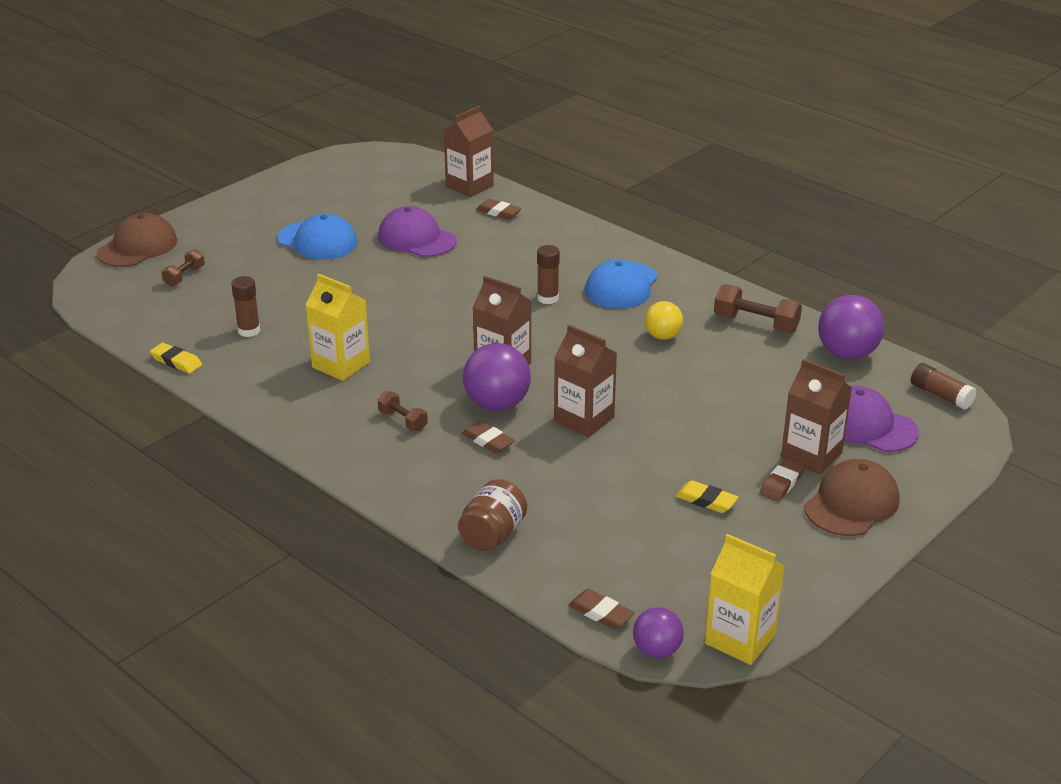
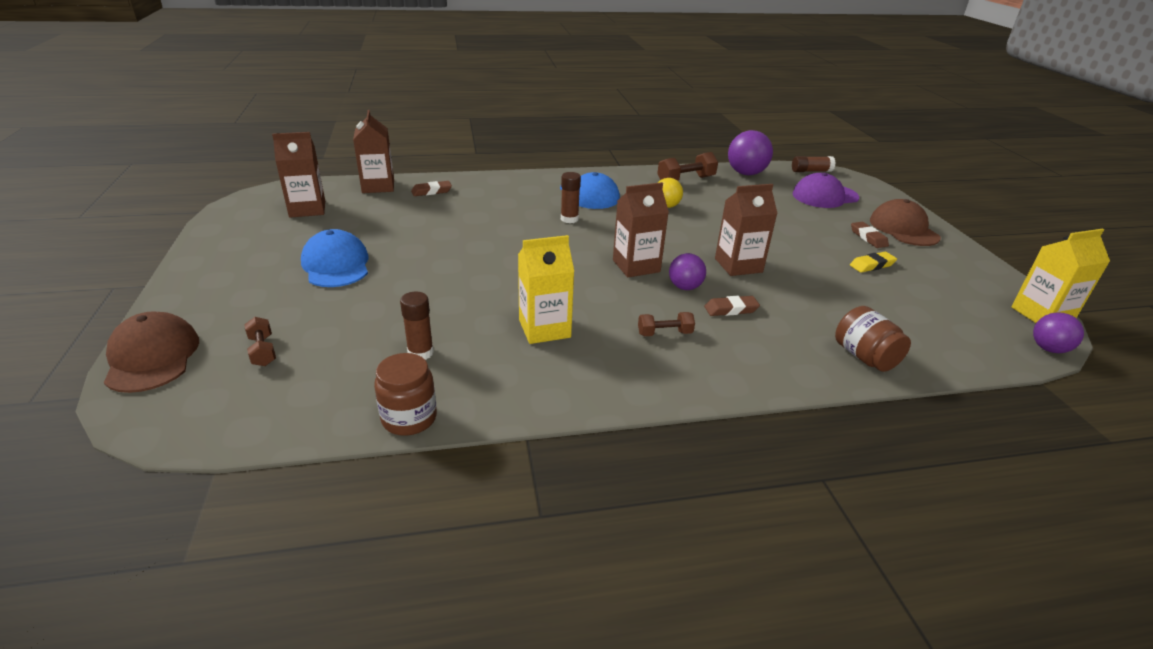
camera: 55 degrees left, 0 degrees up
(176, 361) = (409, 418): yellow eraser -> brown jar
(317, 241) = (336, 265): blue cap -> blue cap turned 90 degrees counterclockwise
(417, 239) = (411, 228): purple cap -> none
(497, 404) = (685, 287): purple ball -> purple ball, size x0.61
(601, 613) = (993, 352): brown eraser -> none
(811, 455) = (844, 219): brown carton -> brown carton (307, 209)

